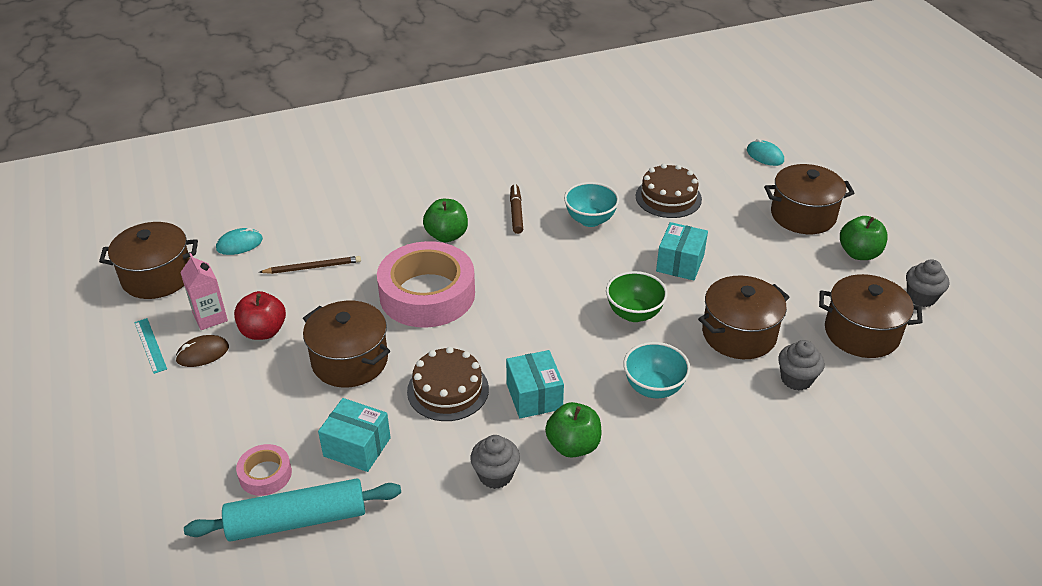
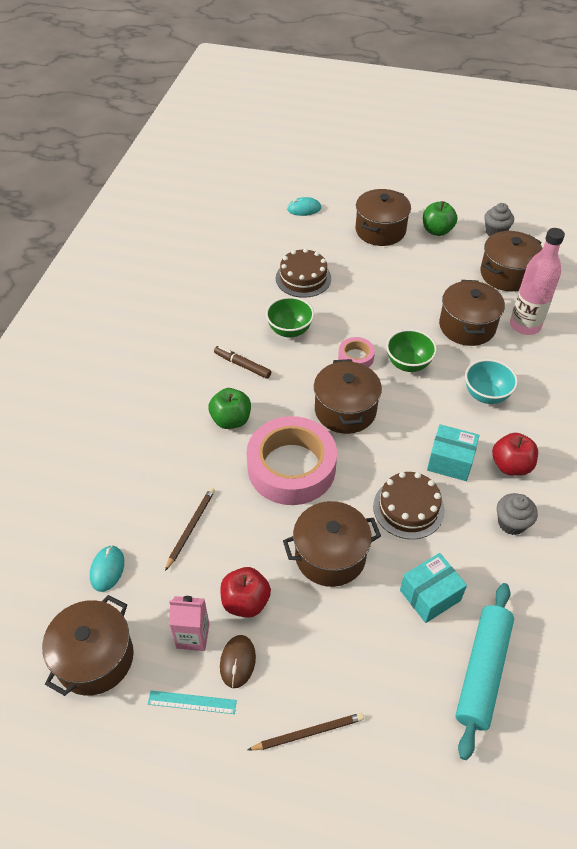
camera: 55 degrees left, 10 degrees up
(161, 425) = (308, 733): none -> brown pencil
(265, 474) = (419, 673): pink tape -> pink tape (356, 357)
(528, 297) = (345, 410): none -> brown pot
(573, 445) = (511, 465): green apple -> red apple
(590, 220) = (289, 330): turquoise bowl -> green bowl
(680, 263) = (377, 313): turquoise box -> none
(796, 379) = (525, 325): grey cupcake -> pink bottle

